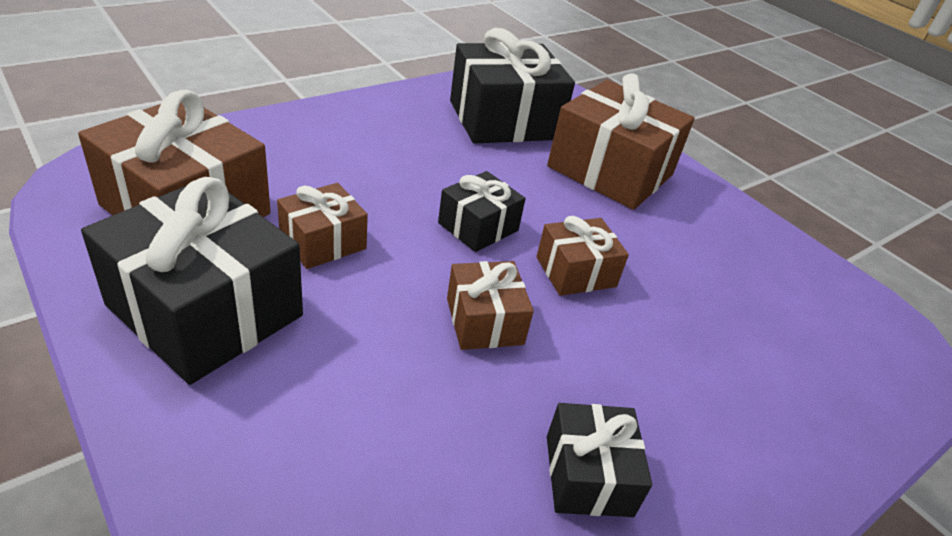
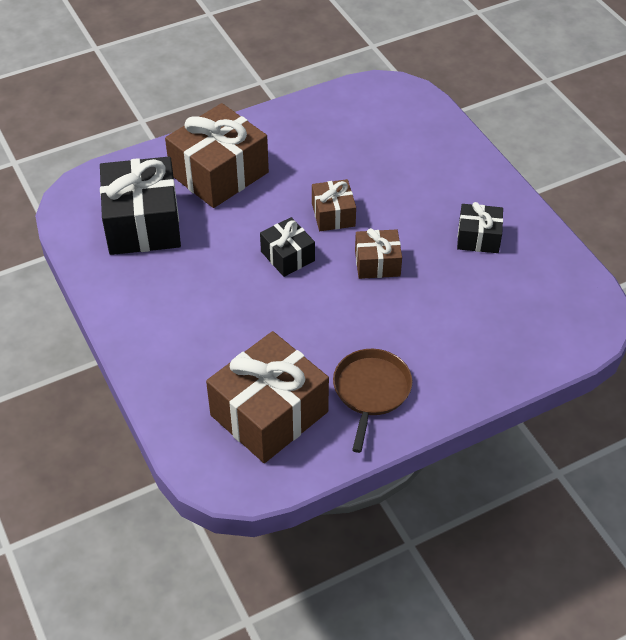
camera: 75 degrees left, 10 degrees up
(205, 310) = (371, 391): black gift -> brown pan
(323, 242) = (305, 337): brown gift -> none

